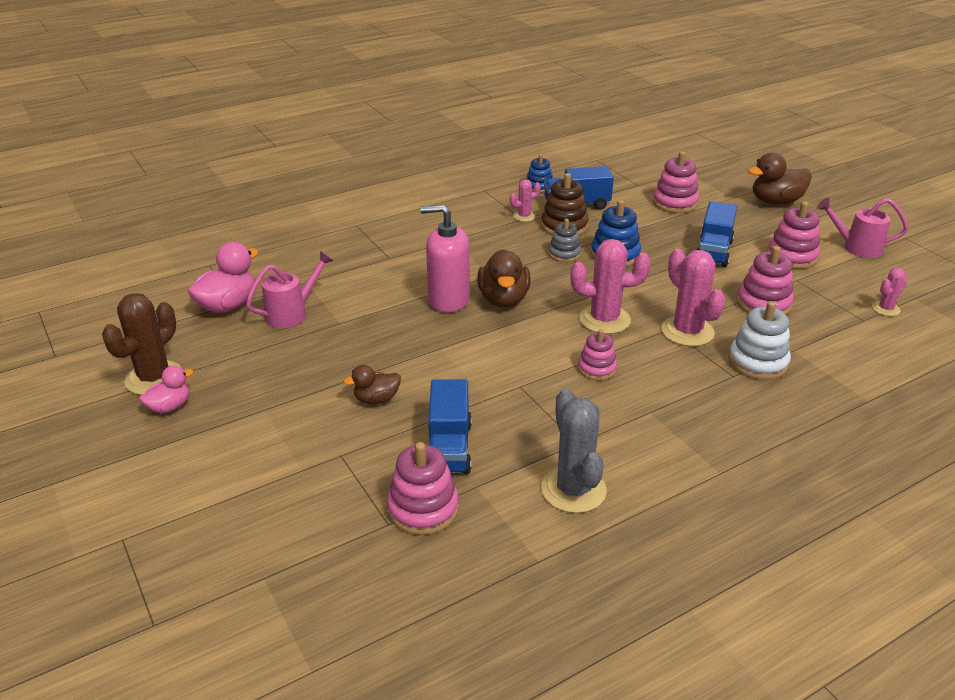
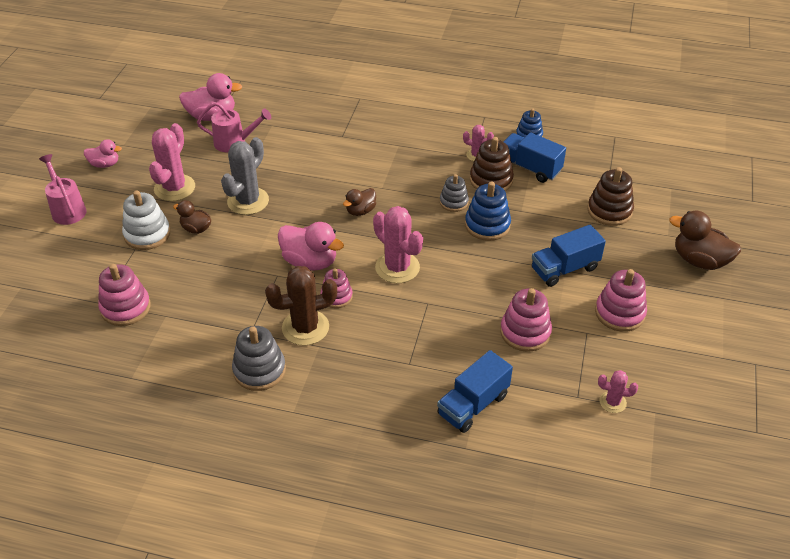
camera: 45 degrees right, 10 degrees up
(154, 378) = (120, 142): brown cactus -> brown cactus (305, 328)
(448, 300) = (329, 189): pink soap dispenser -> none
(449, 447) = (186, 284): blue truck -> blue truck (473, 405)
(503, 299) = (360, 211): brown duck -> brown duck, size x0.59
(529, 358) = (310, 261): none -> pink duck
(573, 490) = (205, 356): grey cactus -> grey cactus (248, 201)
(638, 464) = (259, 370): none -> grey stacking toy
(675, 203) = (609, 211): pink stacking toy -> brown stacking toy
(687, 331) = (435, 313): pink cactus -> pink cactus (174, 188)
(758, 362) = (442, 367): white stacking toy -> white stacking toy (147, 234)
(856, 247) = (691, 342): pink watering can -> pink watering can (67, 209)

